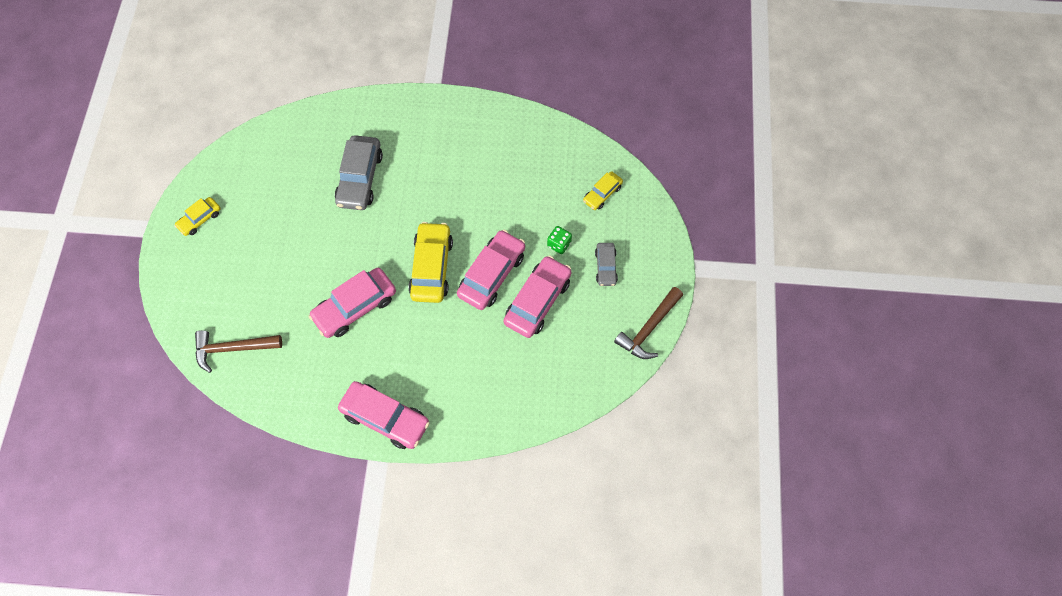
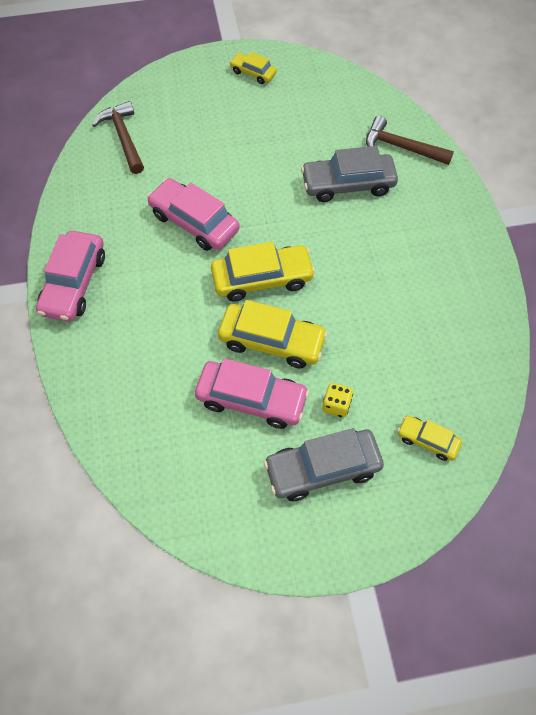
camera: 75 degrees right, 5 degrees down
(492, 274) = (272, 341): pink car -> yellow car
(559, 244) = (336, 405): green dice -> yellow dice
(605, 267) = (322, 469): grey car -> grey car, size x1.80
(649, 328) = (250, 544): brown hammer -> brown hammer (401, 147)

